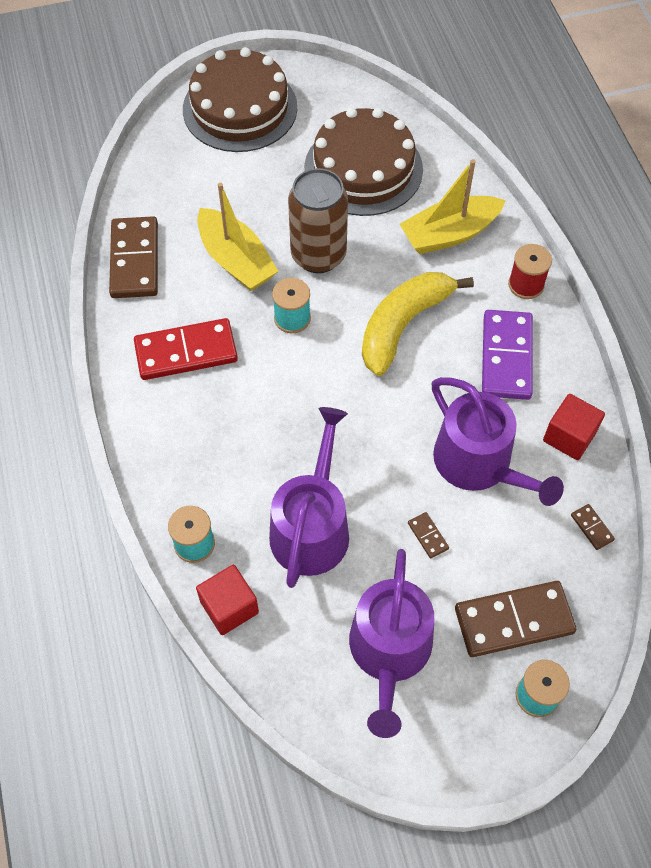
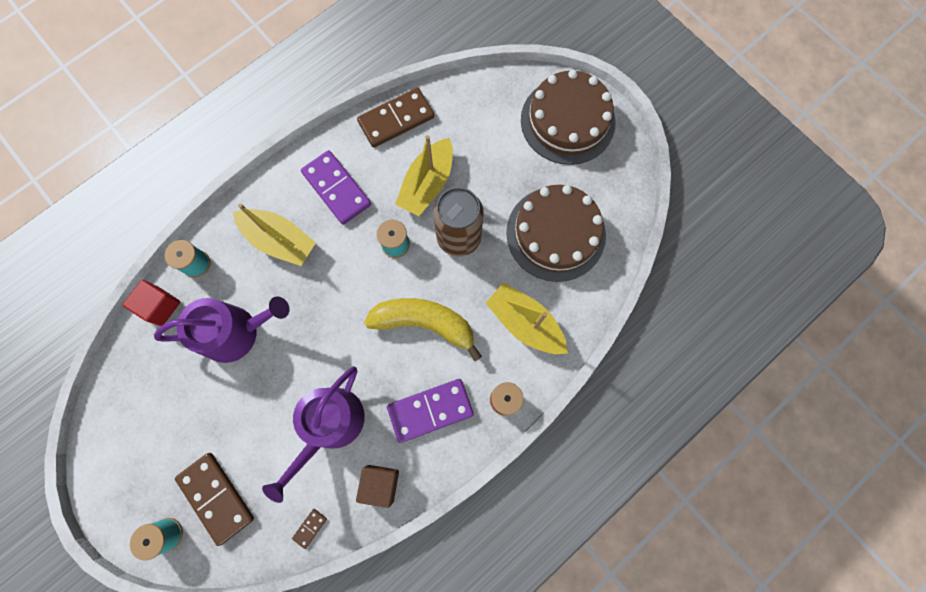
camera: 65 degrees right, 15 degrees up
(186, 352) = (337, 189): red domino -> purple domino
(218, 437) = (279, 241): none -> yellow boat
(389, 653) = (164, 422): purple watering can -> none
(427, 536) = (258, 412): brown domino -> none
(569, 436) = (380, 484): red cube -> brown cube

